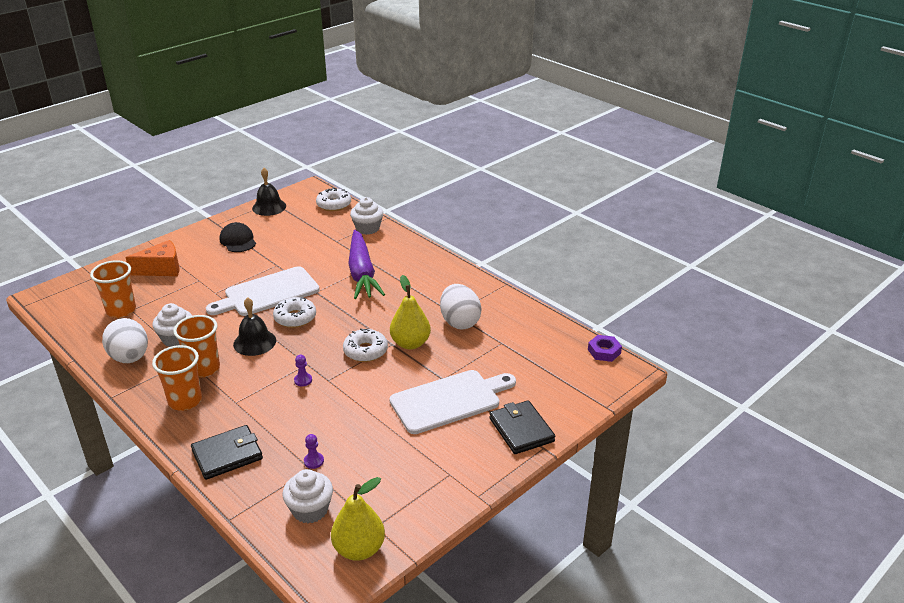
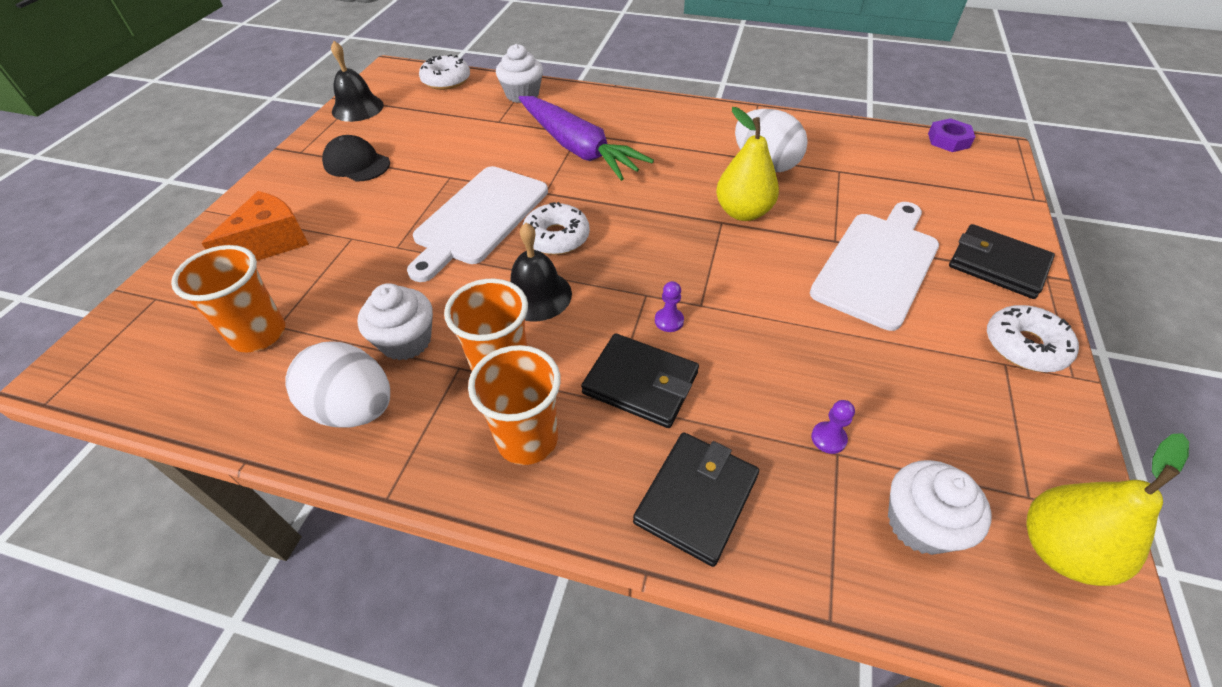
camera: 30 degrees left, 15 degrees up
(257, 401) = (640, 383): none -> black wallet
(365, 351) = (701, 244): white donut -> white donut (1024, 346)

